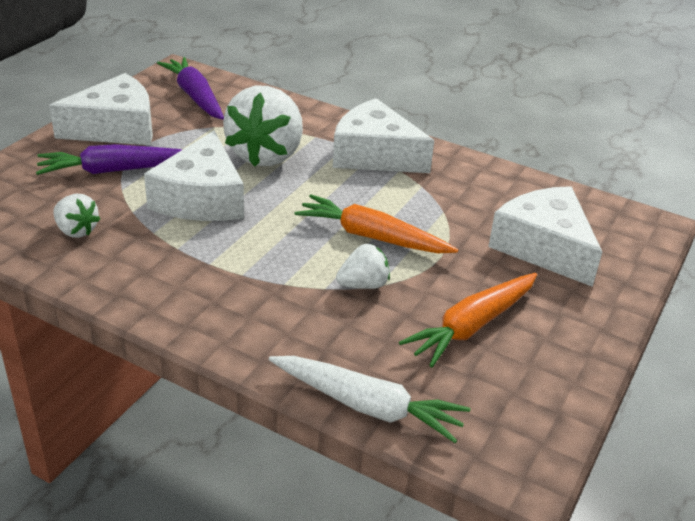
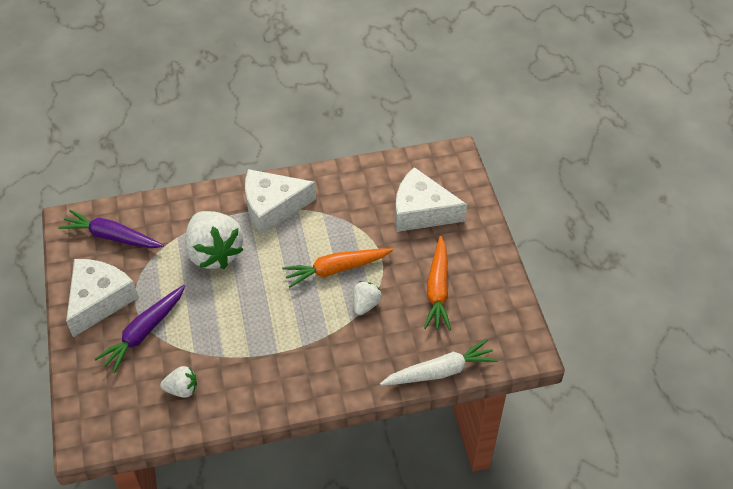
camera: 40 degrees left, 15 degrees up
(201, 198) = (219, 313): white cheese -> none

